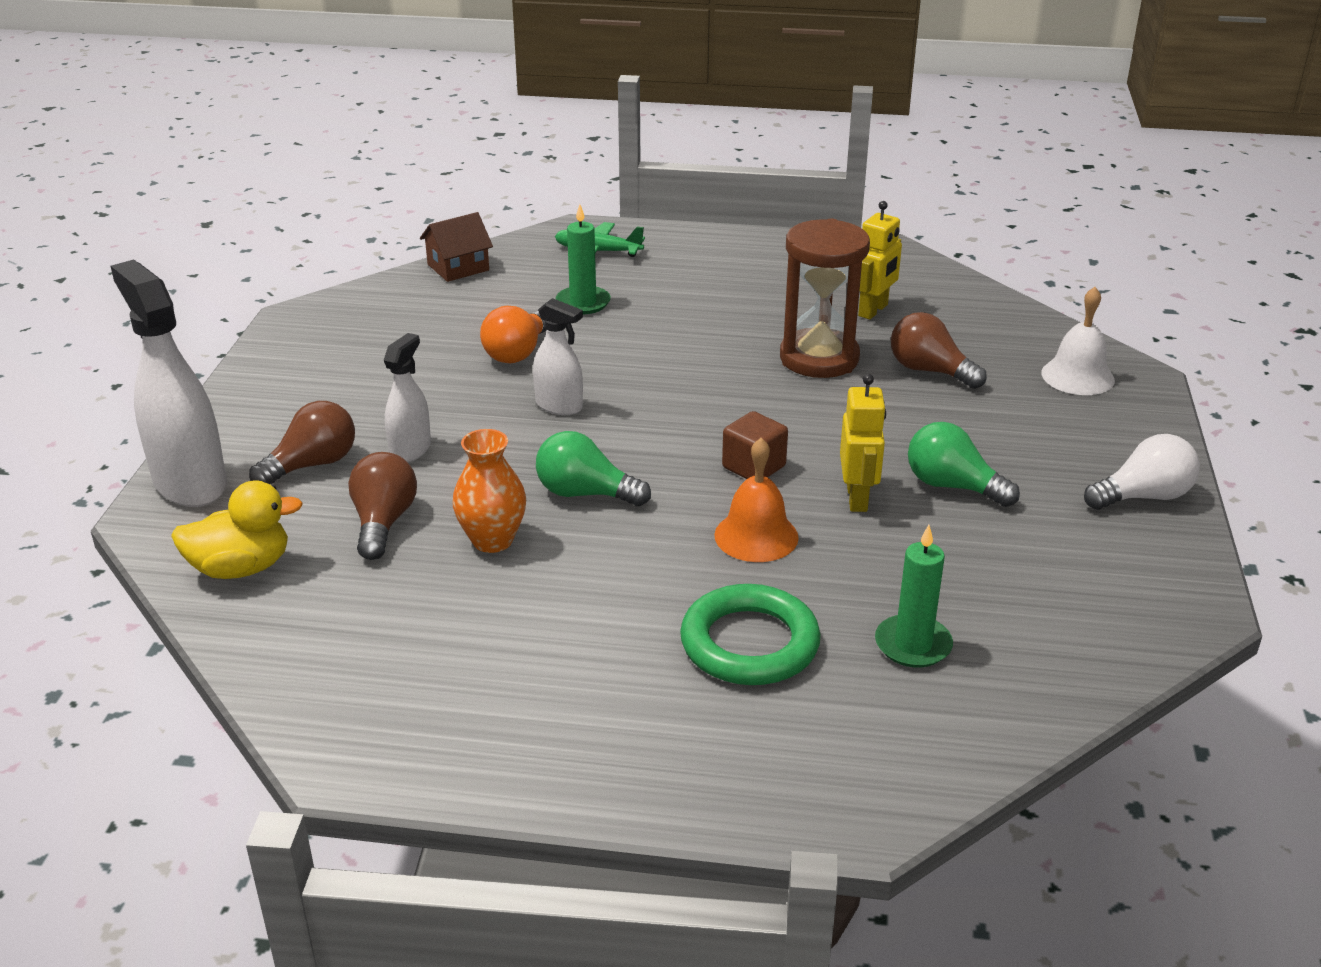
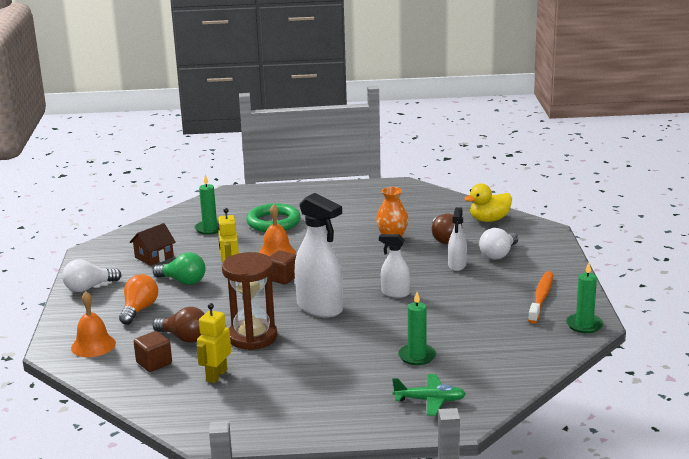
camera: 170 degrees right, 10 degrees down
(190, 483) = (547, 242): white spray bottle -> white spray bottle (320, 308)
(312, 316) = (584, 325): none -> green candle
(312, 465) = (498, 254): brown light bulb -> white light bulb
(327, 366) = (541, 298): none -> orange toothbrush
(458, 267) = (523, 373): brown house -> brown house (154, 257)
(518, 352) = (437, 319): orange light bulb -> orange light bulb (139, 310)
(585, 493) = (360, 259): green light bulb -> none
(969, 337) = (154, 363): none -> brown cube
(1077, 376) = (93, 345): white bell -> orange bell

